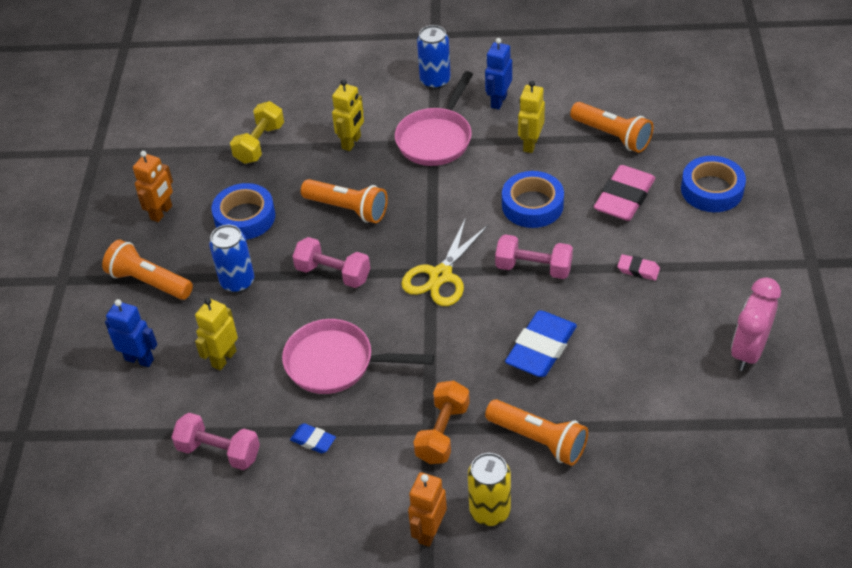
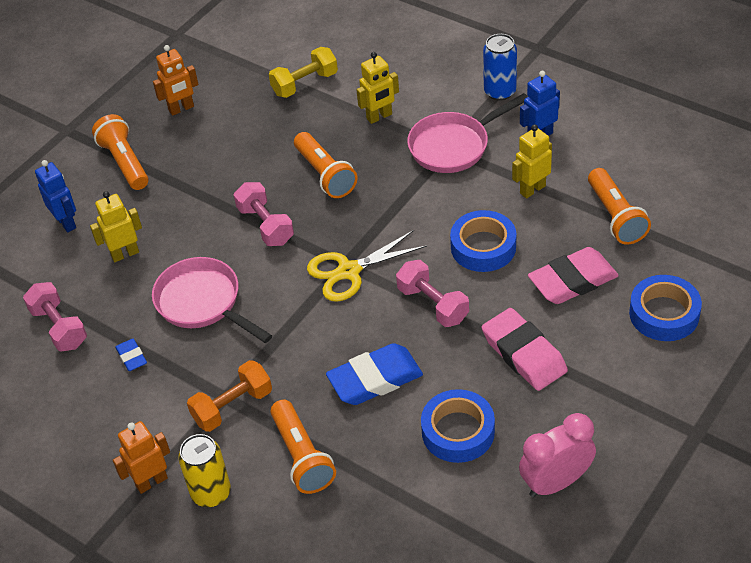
camera: 35 degrees right, 0 degrees up
(237, 282) = (188, 195): blue can -> none
(245, 217) = (239, 143): blue tape -> blue tape (458, 431)
(638, 270) = (524, 354): pink eraser -> pink eraser, size x2.05

